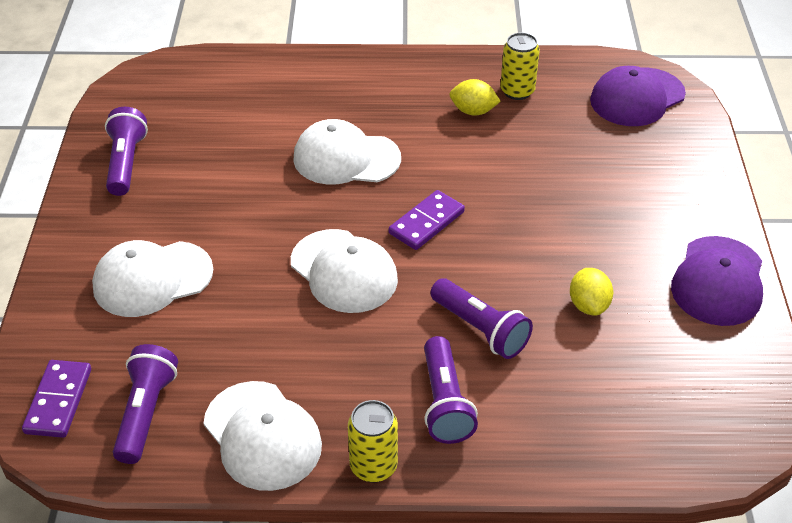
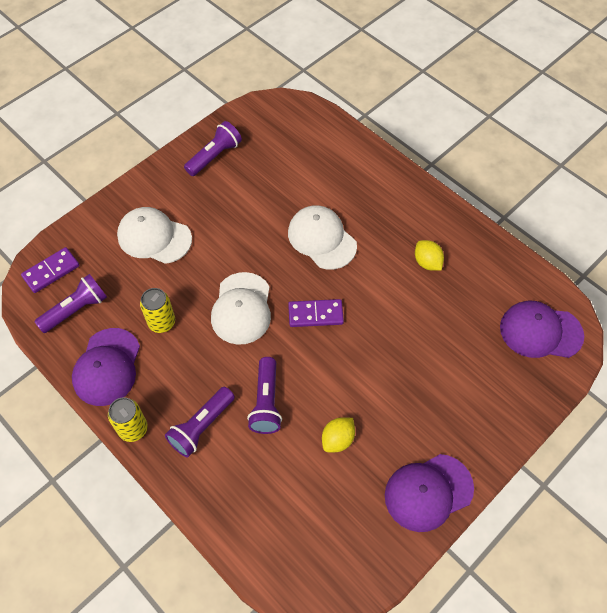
camera: 45 degrees right, 15 degrees up
(262, 435) = (107, 367): white cap -> purple cap
(517, 91) = (470, 269): yellow can -> yellow can (162, 322)

